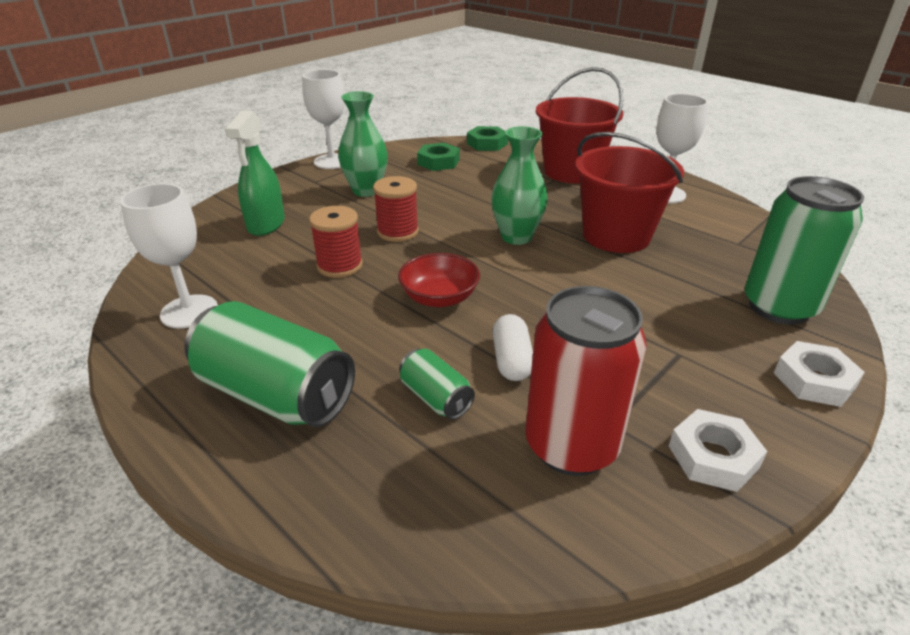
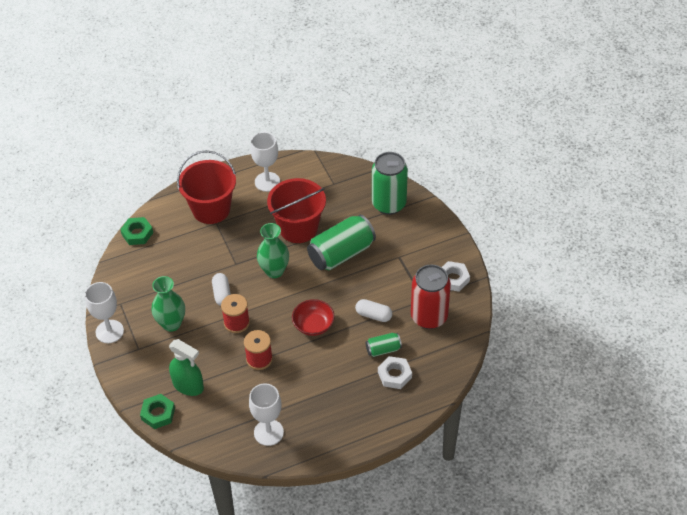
camera: 65 degrees left, 15 degrees up
(276, 394) = (353, 404): green can -> green can (341, 253)
(438, 162) = (151, 272): green nut -> green nut (158, 414)
(440, 210) = (222, 294): none -> white capsule
(814, 380) = (434, 225): white nut -> white nut (394, 375)

